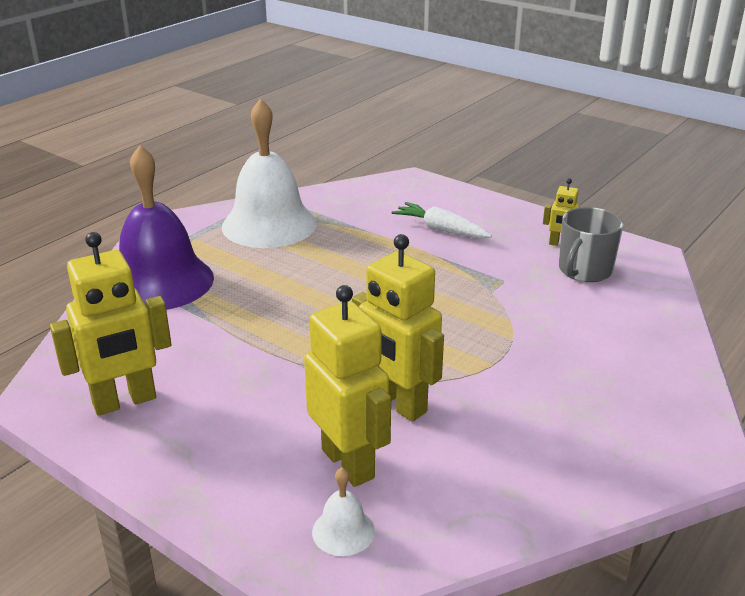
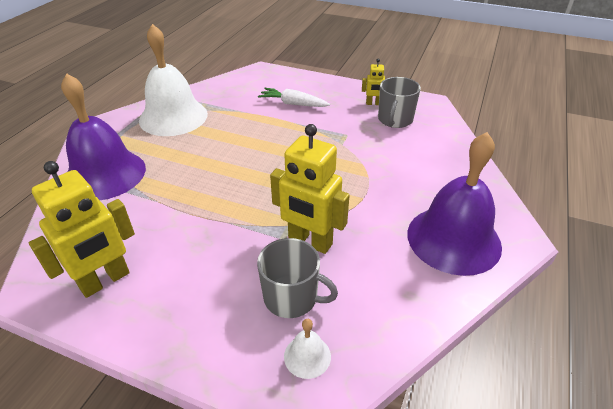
camera: 15 degrees left, 10 degrees up
(348, 463) = (292, 297): yellow robot -> grey mug
(604, 436) = (453, 239): none -> purple bell

